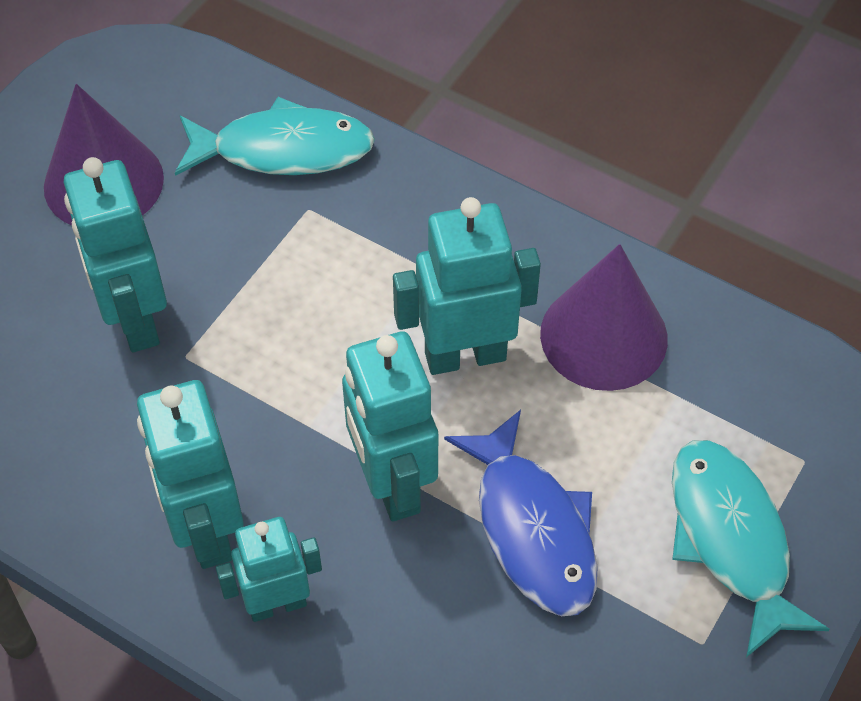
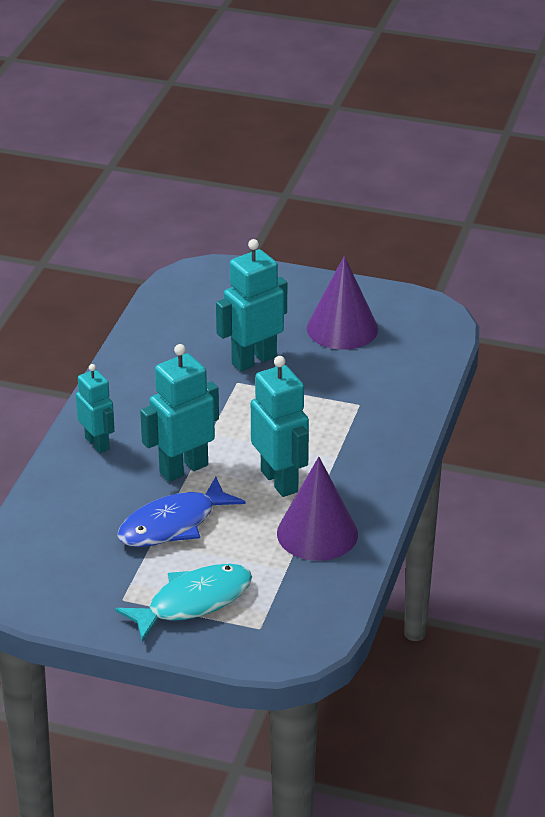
camera: 75 degrees right, 20 degrees down
(206, 530) = (132, 411): turquoise robot -> none
(283, 150) = (398, 386): turquoise fish -> none

